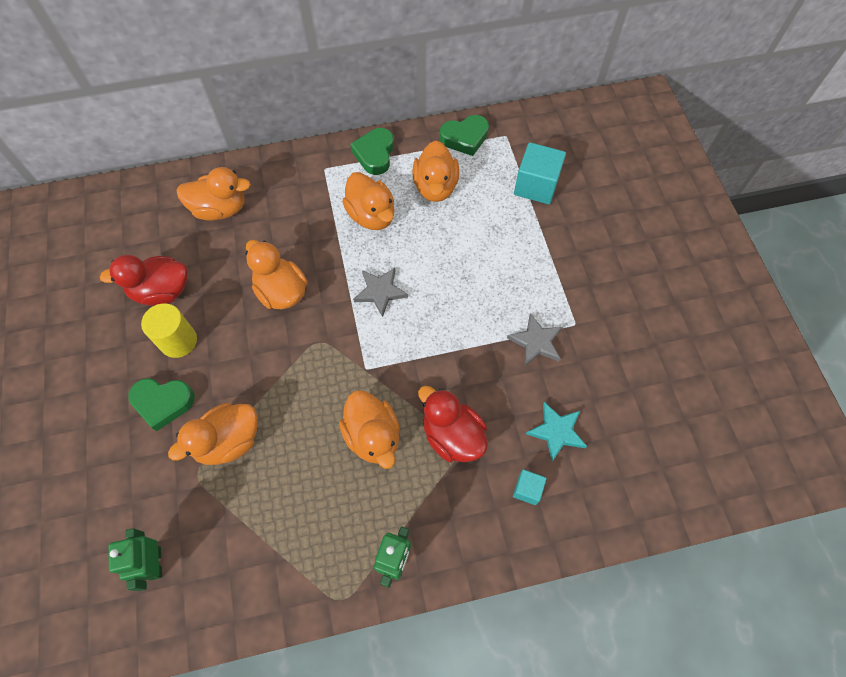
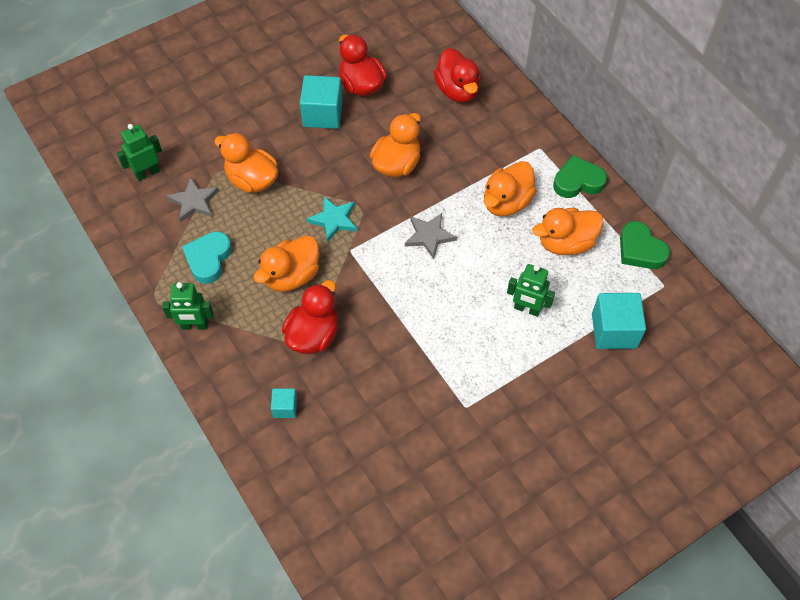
camera: 70 degrees right, 5 degrees down
(163, 403) = (268, 126): green heart -> none
(178, 341) = (322, 114): yellow cylinder -> turquoise cube
(220, 209) = (457, 90): orange duck -> red duck
(313, 520) = (208, 259): none -> turquoise heart
(491, 241) = (527, 309): none -> green robot
(536, 342) = (431, 377): grey star -> grey star (194, 202)
(556, 431) = (347, 418): turquoise star -> turquoise star (334, 220)

